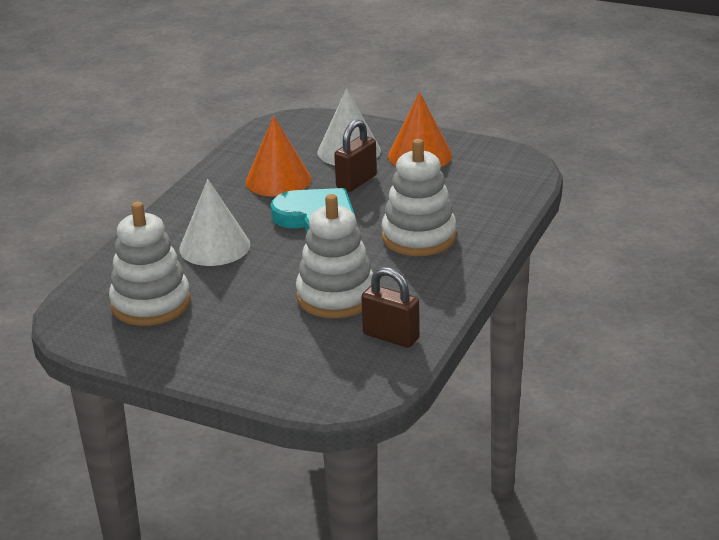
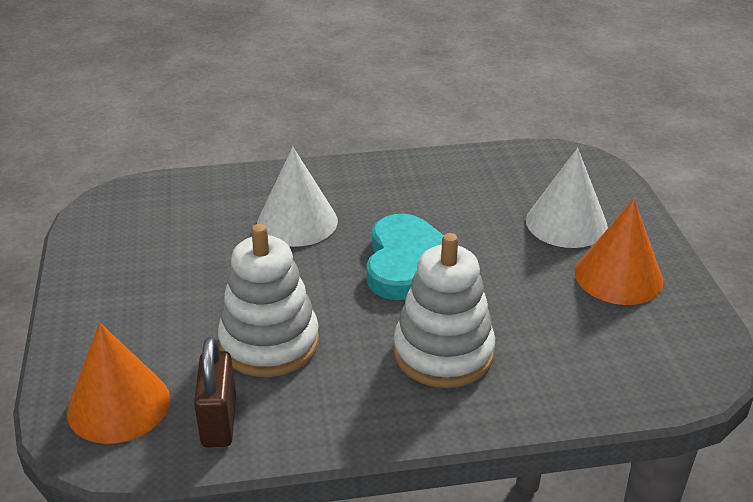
camera: 55 degrees right, 5 degrees up
(151, 303) = (168, 230): white stacking toy -> none
(278, 180) = (457, 204): orange cone -> orange cone (118, 405)
(356, 182) = (510, 256): brown padlock -> none

